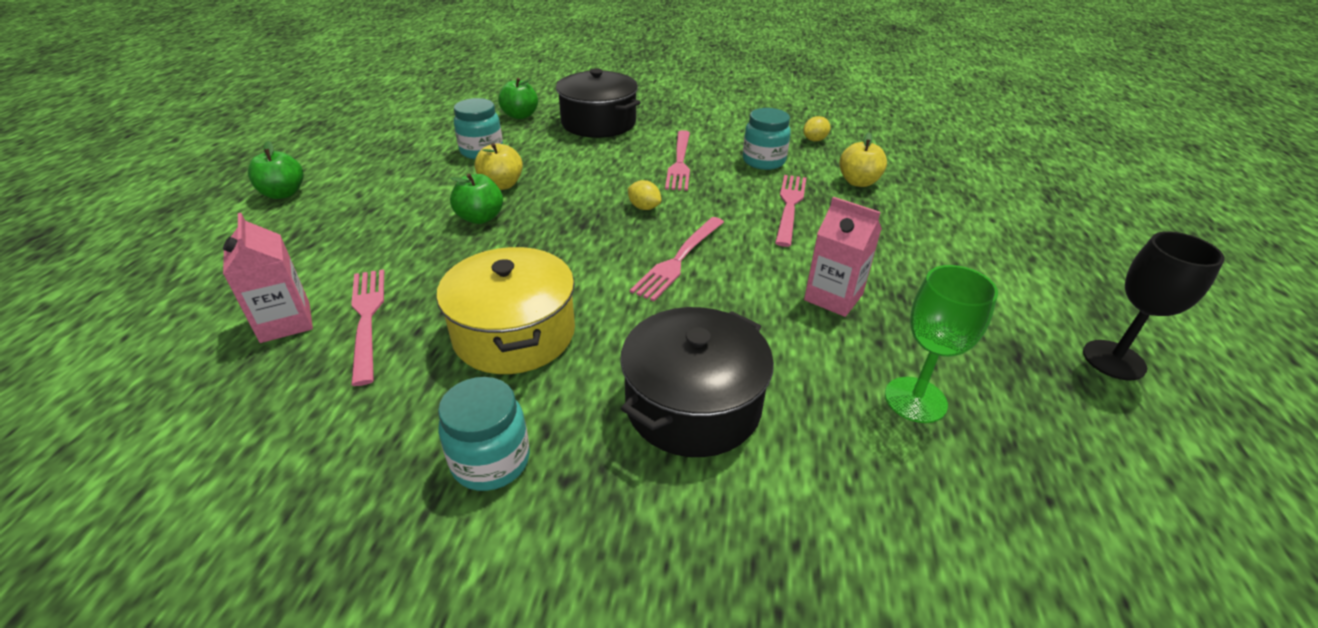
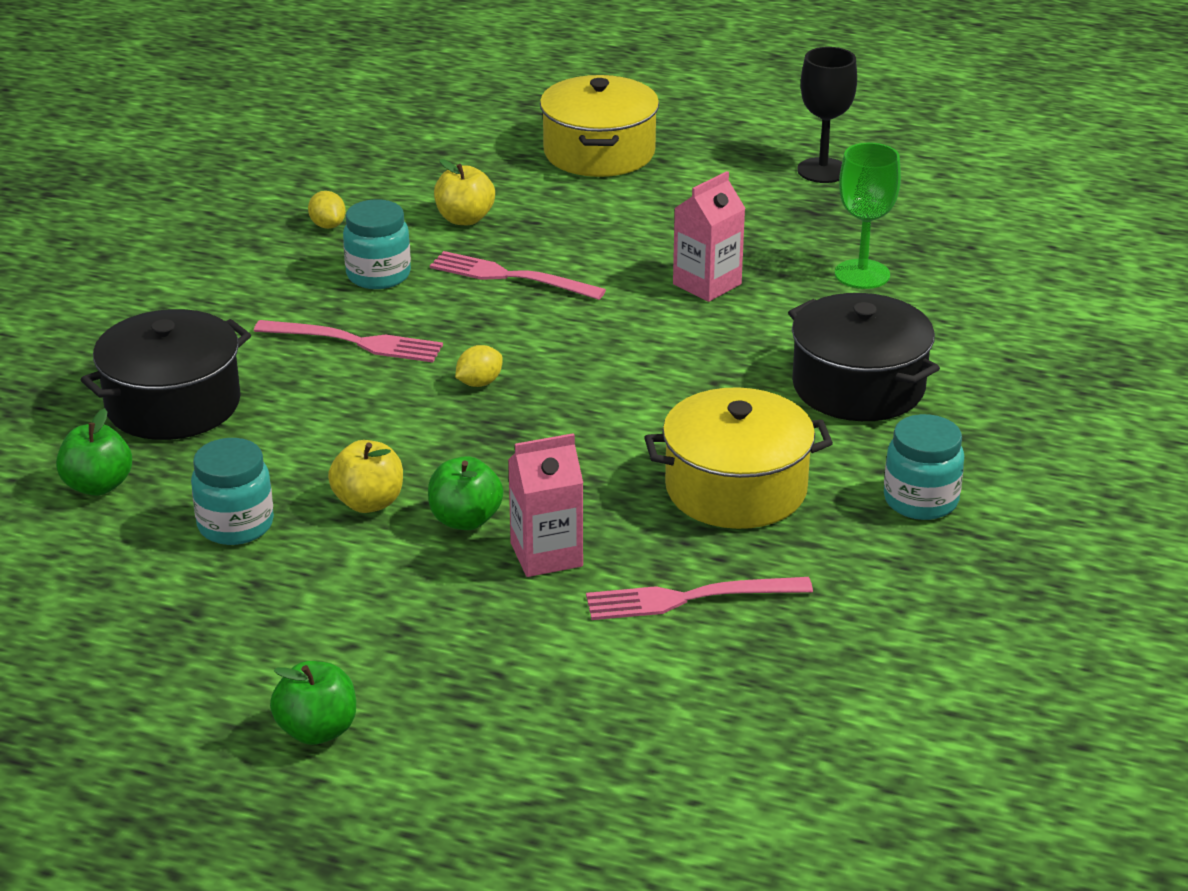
camera: 80 degrees left, 5 degrees down
(285, 322) = (685, 664): pink carton -> pink carton (546, 555)
(678, 260) = (614, 370): pink fork -> none
(1012, 227) = (599, 152): none -> yellow pot

